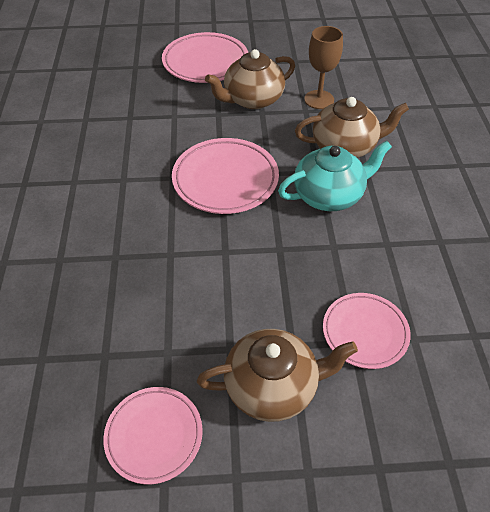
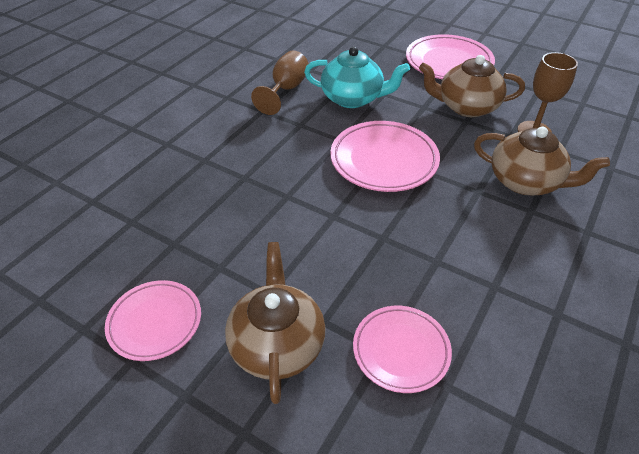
camera: 35 degrees right, 5 degrees down
(79, 150) = (286, 90): none -> brown goblet
(273, 386) = (277, 344): brown teapot -> brown teapot turned 120 degrees counterclockwise
(329, 195) = (471, 216): turquoise teapot -> turquoise teapot (353, 98)

